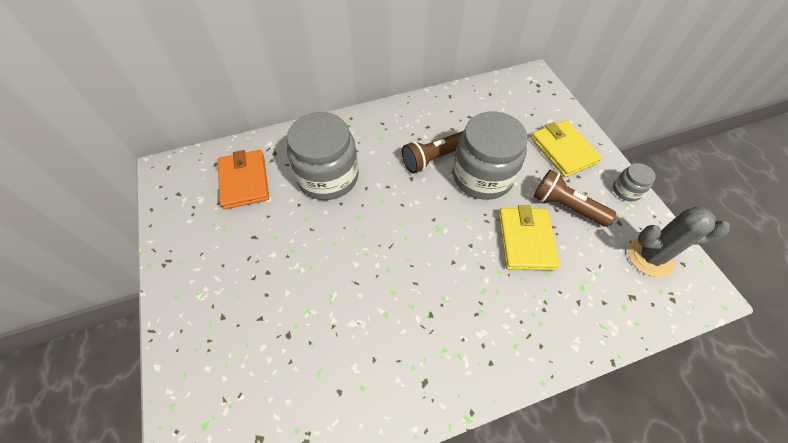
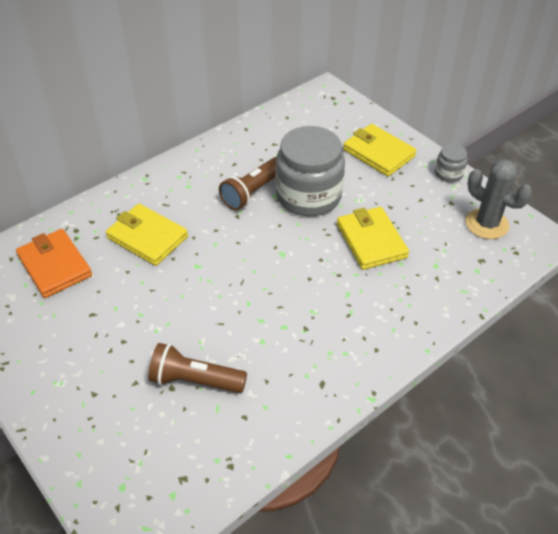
camera: 20 degrees left, 10 degrees down
(328, 177) = (147, 237): grey jar -> yellow wallet
(565, 206) = (398, 202): brown flashlight -> brown flashlight (195, 380)
(650, 257) = (486, 224): grey cactus -> grey cactus turned 60 degrees clockwise

